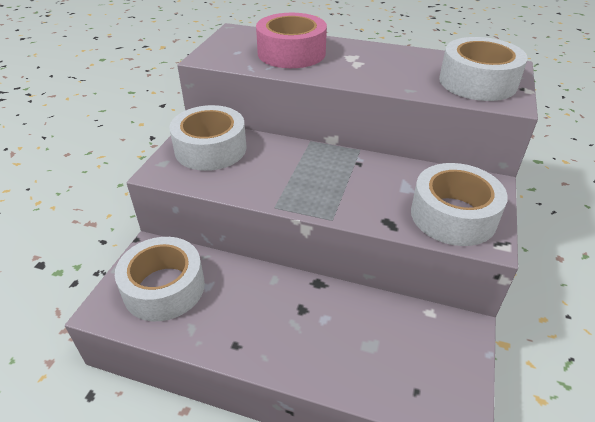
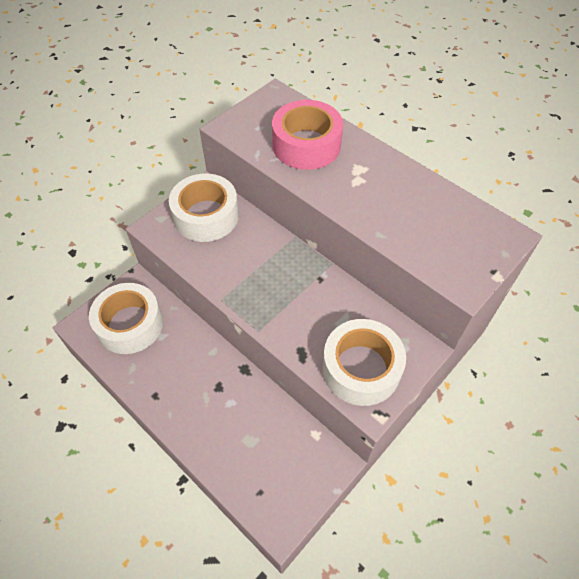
camera: 25 degrees right, 15 degrees up
(477, 82) = (455, 247): white tape -> none

